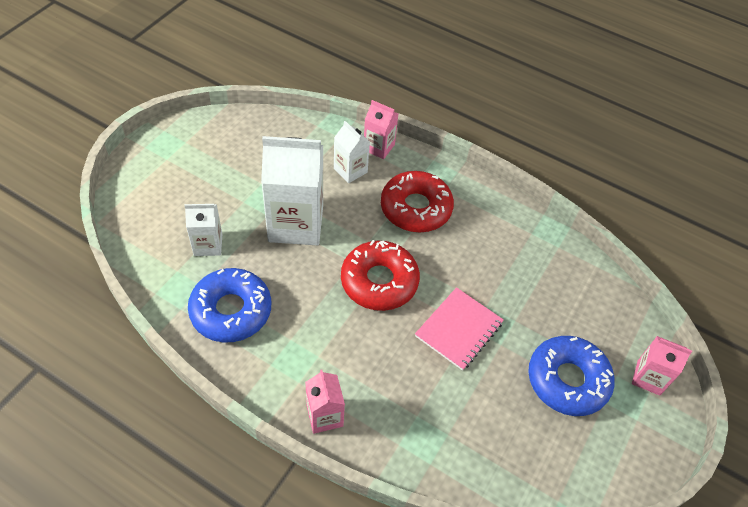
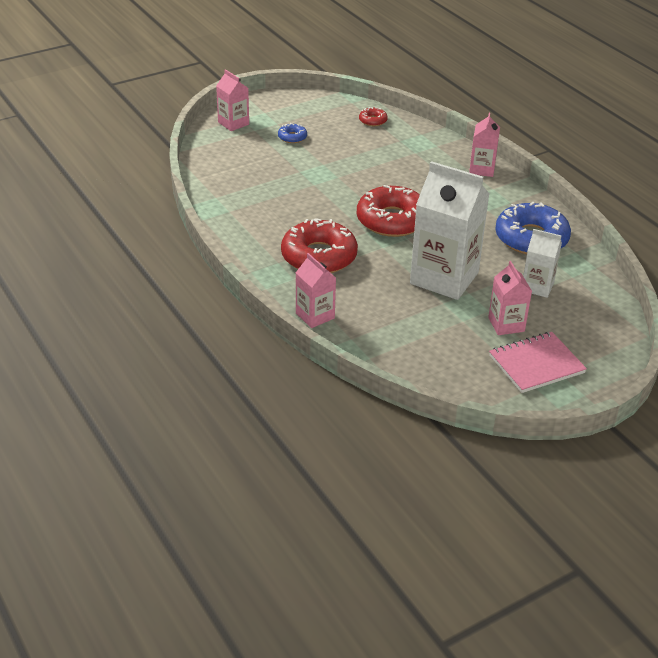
camera: 150 degrees left, 15 degrees down
(224, 191) = (506, 324): none -> pink carton
(350, 170) = (361, 304): white carton -> none
(459, 329) = (349, 179): pink notebook -> pink notebook (536, 364)
(504, 465) = (373, 121): none -> red donut
(567, 380) = (292, 137): blue donut -> blue donut, size x0.45

